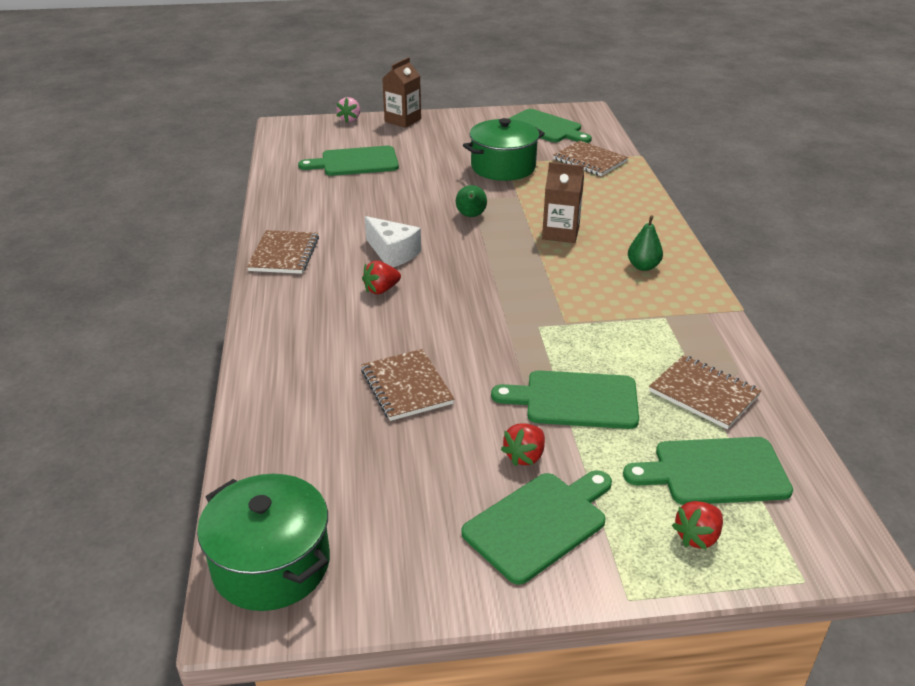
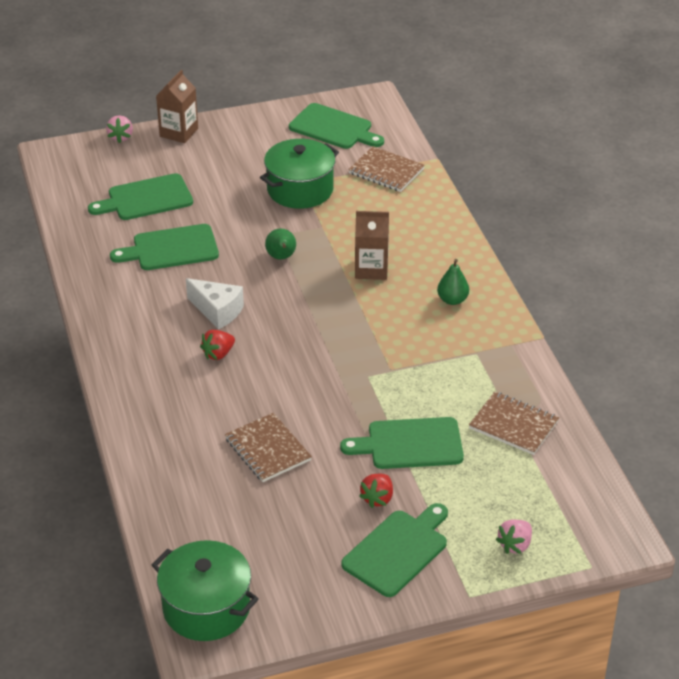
camera: 10 degrees left, 5 degrees up
(284, 254) = (114, 324): brown notebook -> none
(697, 537) = (515, 545): red strawberry -> pink strawberry
(714, 471) = (525, 492): green cutting board -> green cutting board (171, 248)

